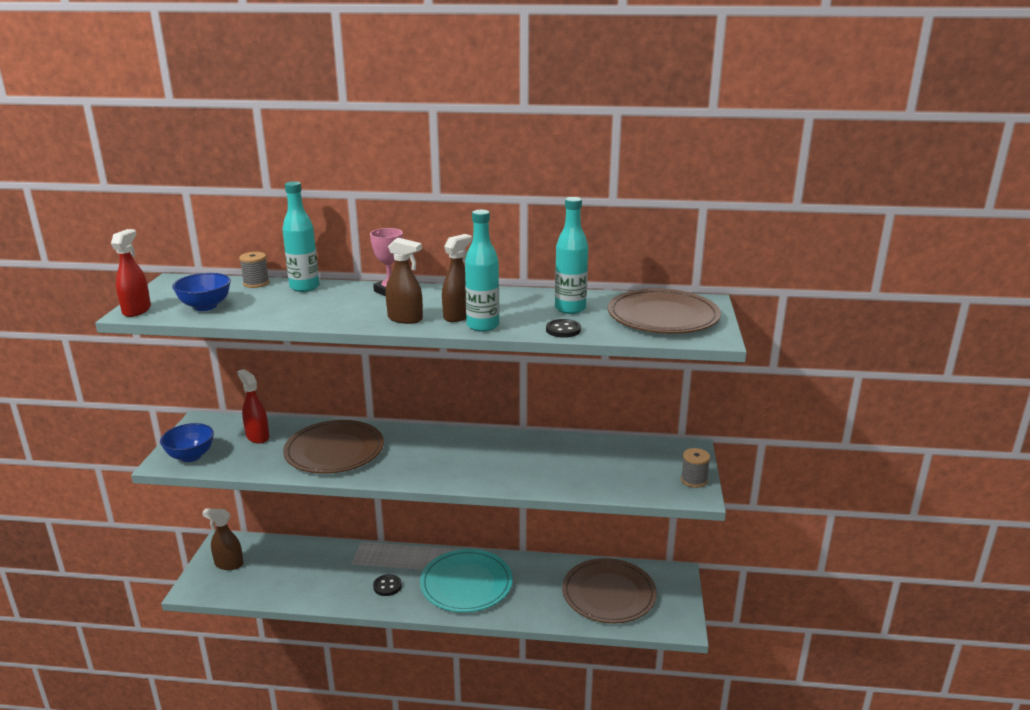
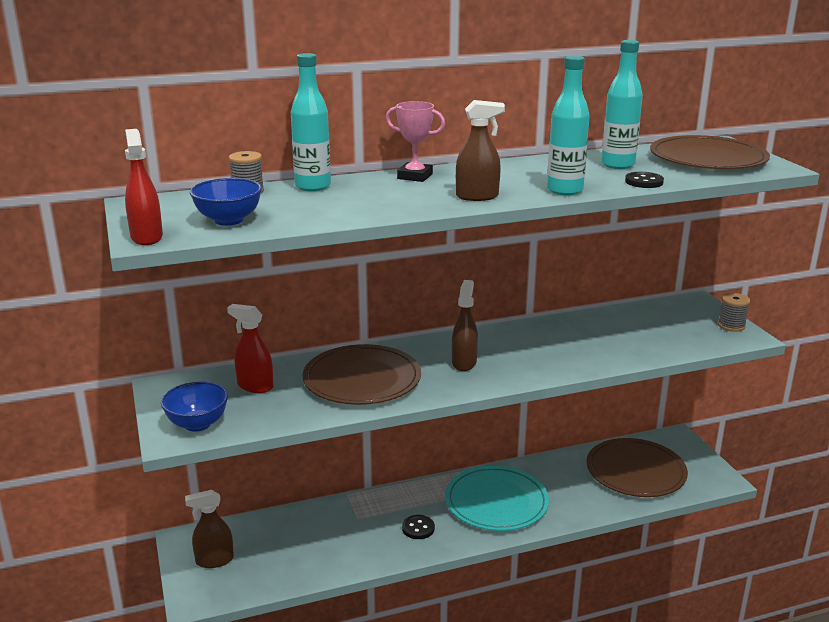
camera: 25 degrees left, 0 degrees up
(458, 316) = (525, 186): brown spray bottle -> brown spray bottle (464, 363)

